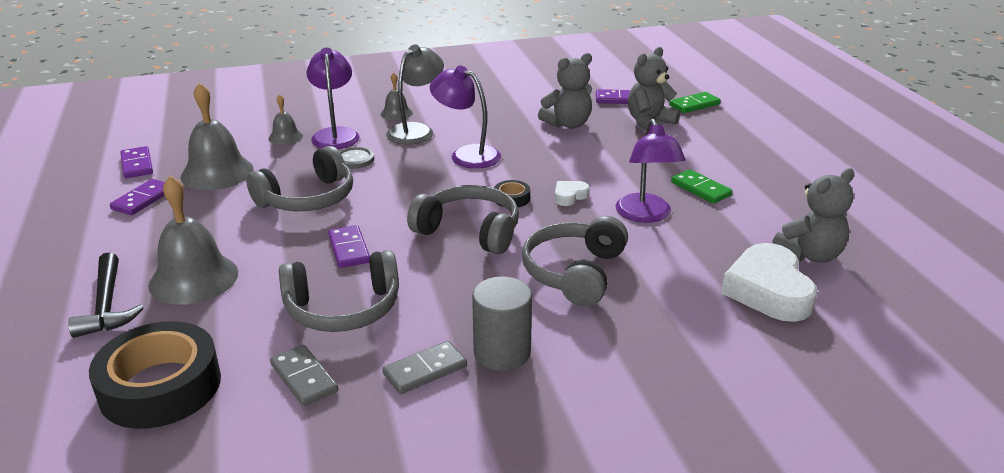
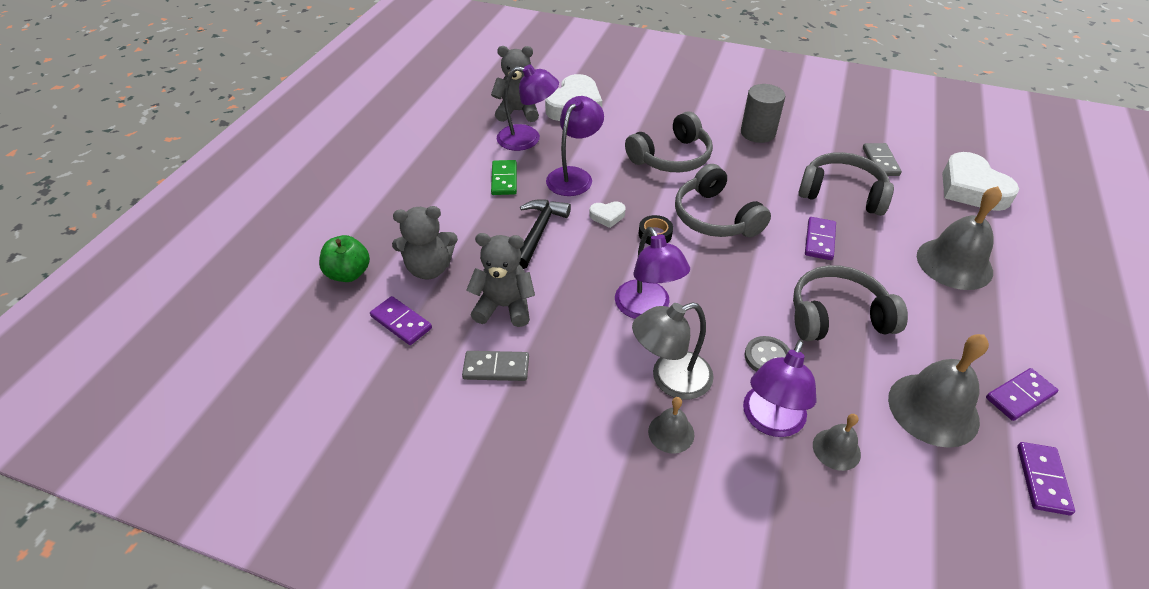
camera: 145 degrees left, 15 degrees up
(107, 306) = (1024, 265): black hammer -> black hammer (539, 232)
(160, 386) = (971, 189): black tape -> white heart
(425, 370) = (807, 140): grey domino -> grey domino (496, 368)
(694, 105) = (349, 273): green domino -> green apple
(745, 230) = (528, 139): none -> purple lamp

